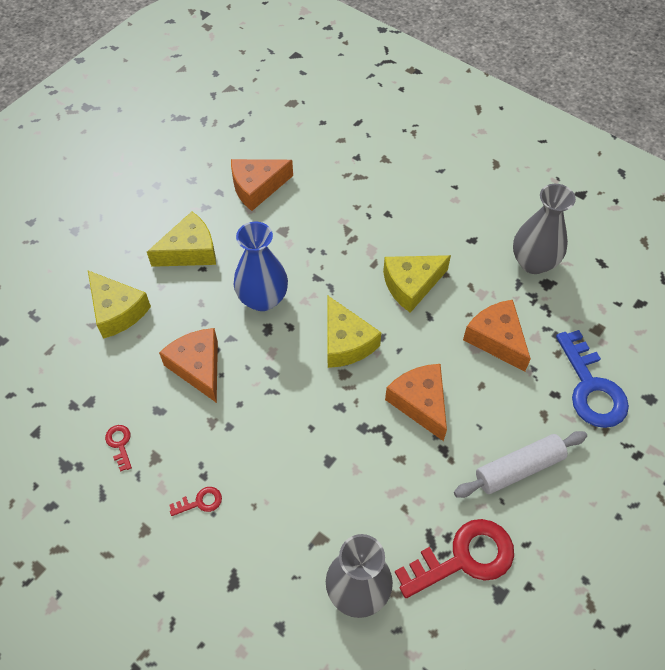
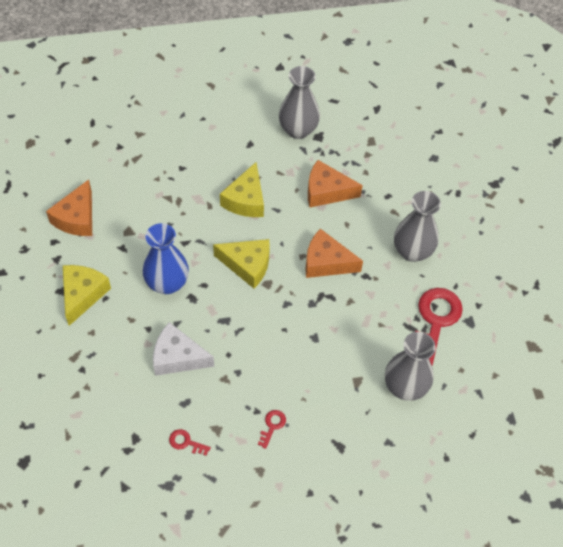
camera: 50 degrees left, 0 degrees up
(117, 311) = (82, 372): yellow cheese -> none
(198, 367) = (177, 357): orange cheese -> white cheese
(519, 468) = (412, 251): white rolling pin -> grey vase
(591, 388) = (401, 176): blue key -> none

